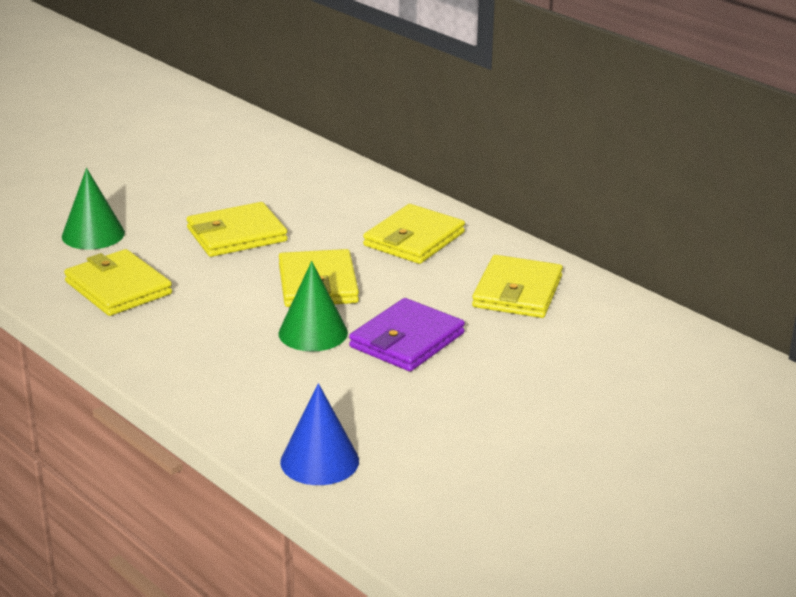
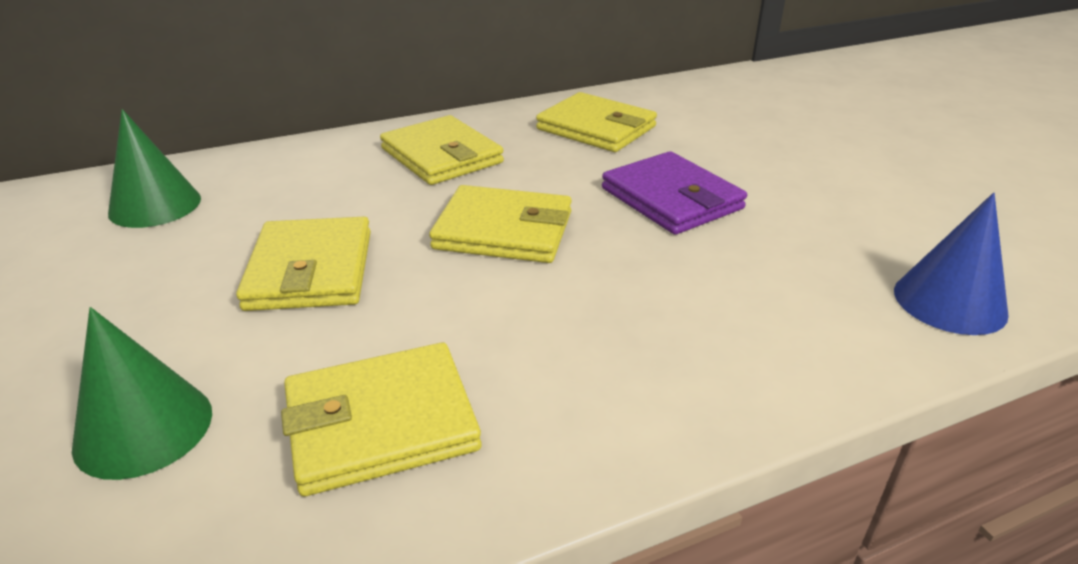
camera: 70 degrees left, 5 degrees up
(313, 332) = (628, 254): green cone -> green cone (155, 205)

